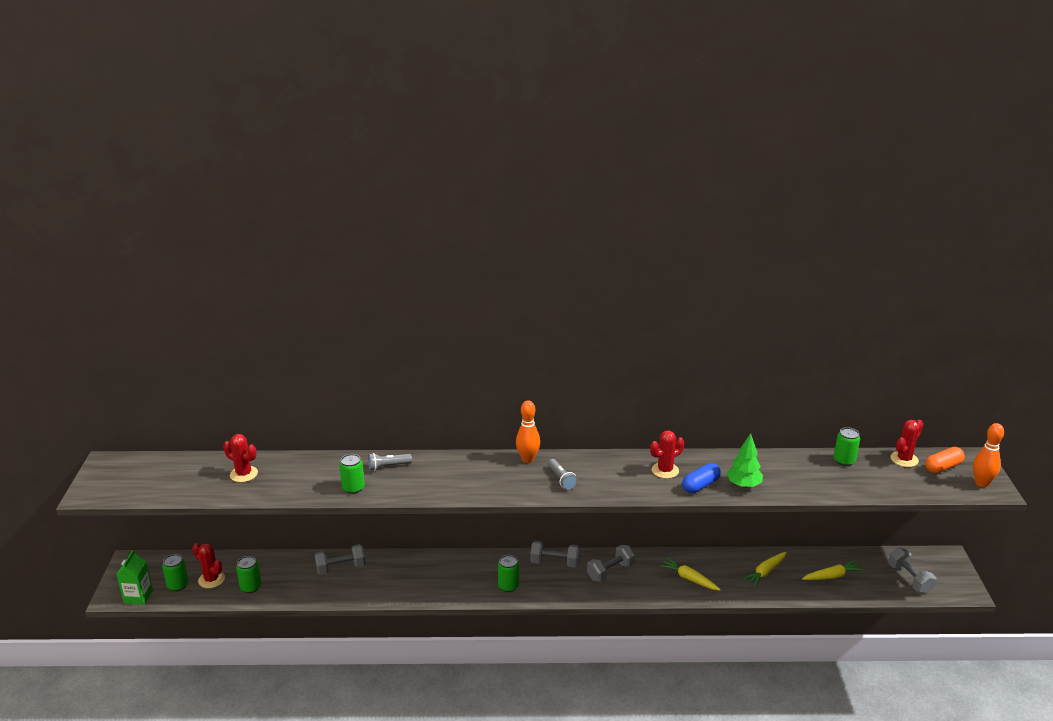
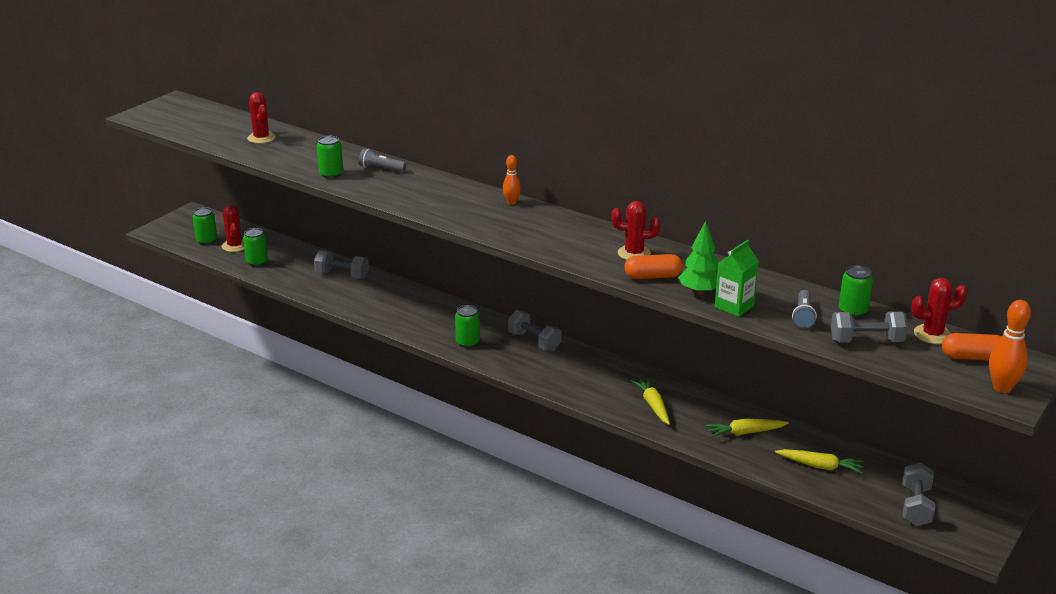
camera: 35 degrees right, 0 degrees up
(138, 596) = (171, 238): green carton -> green carton (734, 306)
(528, 459) = (511, 202): orange bowling pin -> orange bowling pin, size x0.65
(561, 479) = (520, 227): grey flashlight -> grey flashlight (803, 316)
(610, 572) = (579, 369): grey dumbbell -> grey dumbbell (866, 341)
(700, 485) = (653, 276): blue capsule -> orange capsule

